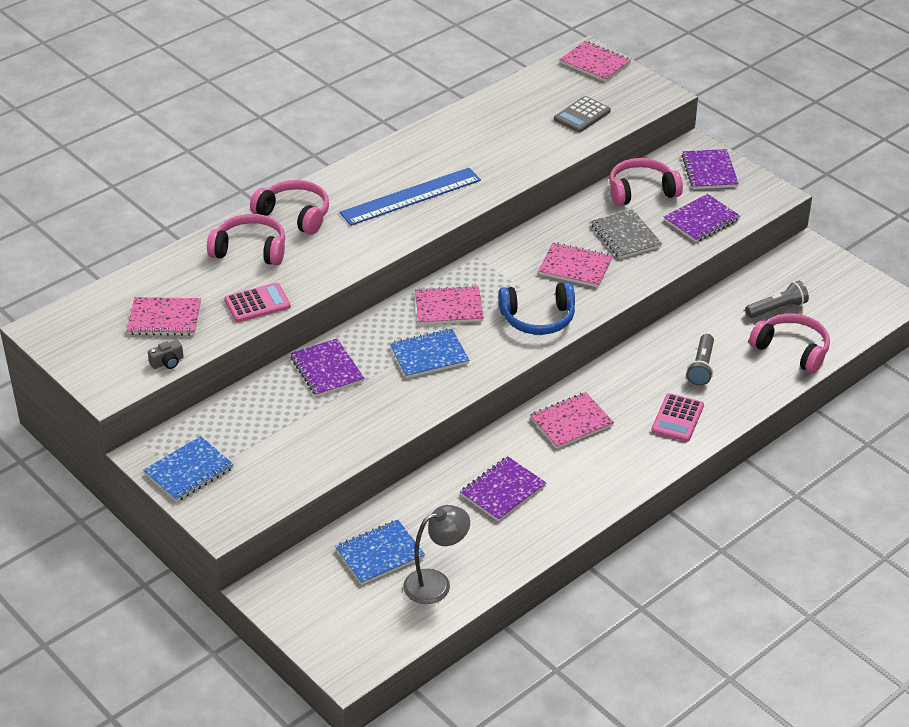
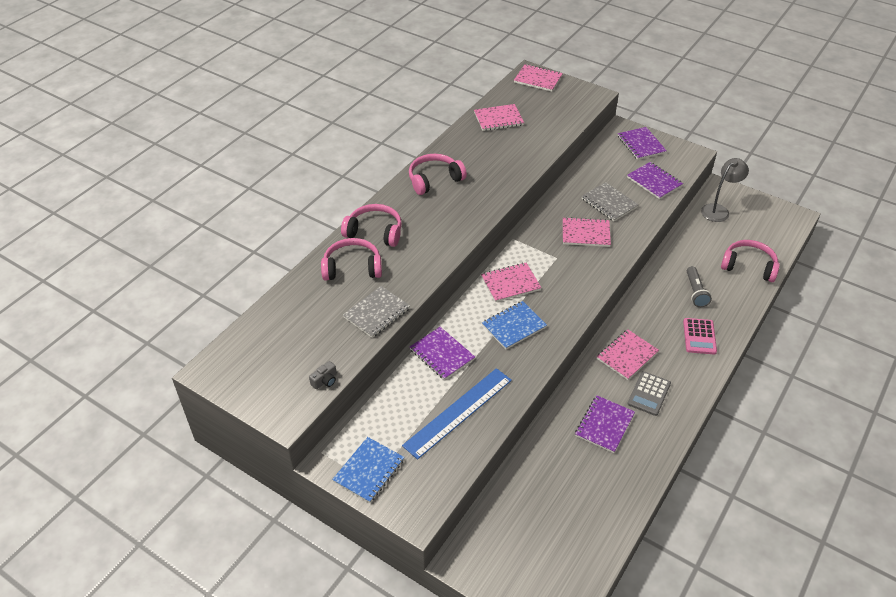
camera: 15 degrees left, 5 degrees up
(164, 318) = (307, 341): pink notebook -> pink notebook (498, 119)
(257, 303) = (377, 313): pink calculator -> grey notebook
(380, 554) = (537, 503): blue notebook -> none
(411, 197) = (455, 202): blue ruler -> blue ruler (458, 412)
(436, 583) = (591, 520): grey lamp -> grey lamp (718, 210)
(538, 318) = (579, 280): blue headphones -> none
(582, 115) = (547, 118): grey calculator -> grey calculator (649, 394)
(641, 191) = (603, 167): pink headphones -> pink headphones (434, 179)
(701, 220) = (654, 182): purple notebook -> purple notebook turned 75 degrees counterclockwise
(777, 308) = (723, 237): grey flashlight -> none

